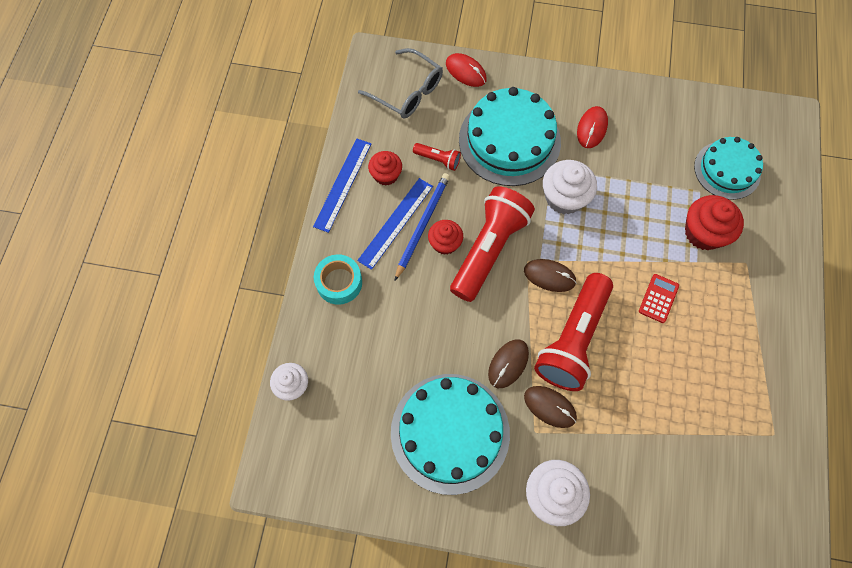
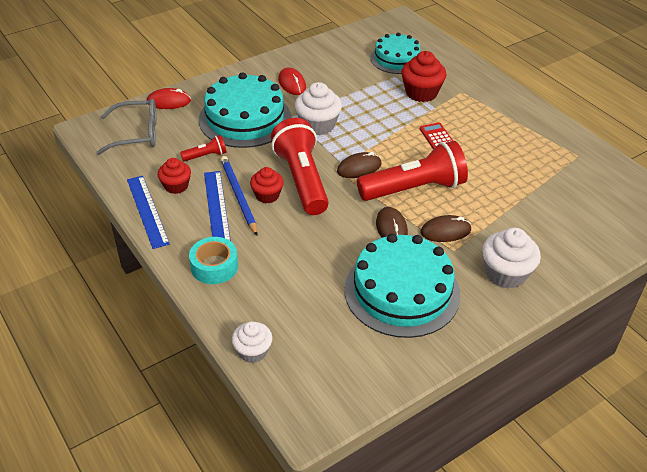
camera: 45 degrees left, 25 degrees down
(572, 339) = (414, 189): red flashlight -> red flashlight turned 90 degrees counterclockwise

